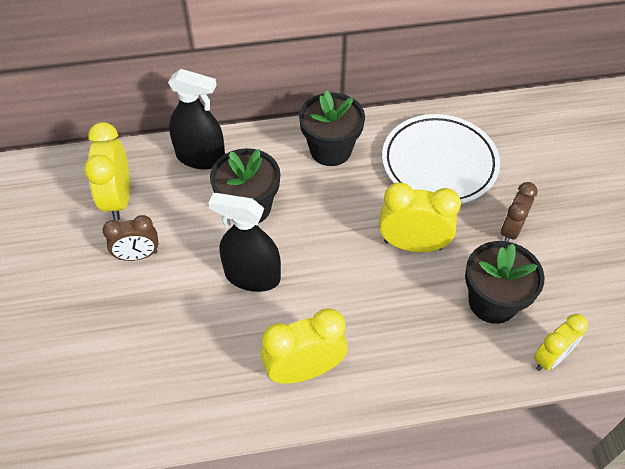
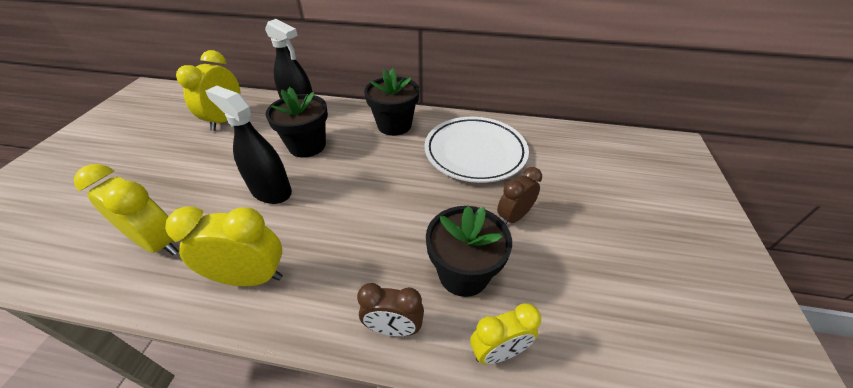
camera: 20 degrees right, 10 degrees down
(138, 255) = (205, 155): brown clock -> brown clock (393, 328)
(412, 245) = (416, 204): yellow clock -> yellow clock (159, 242)

